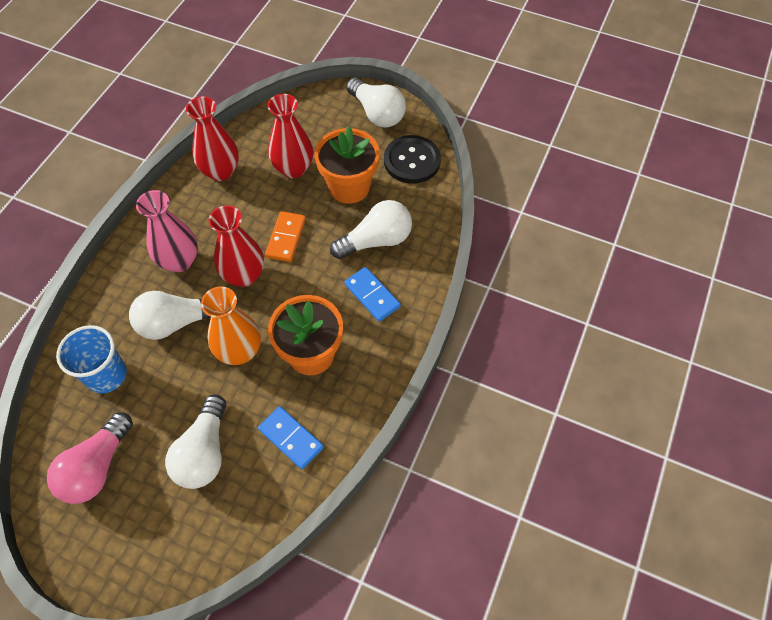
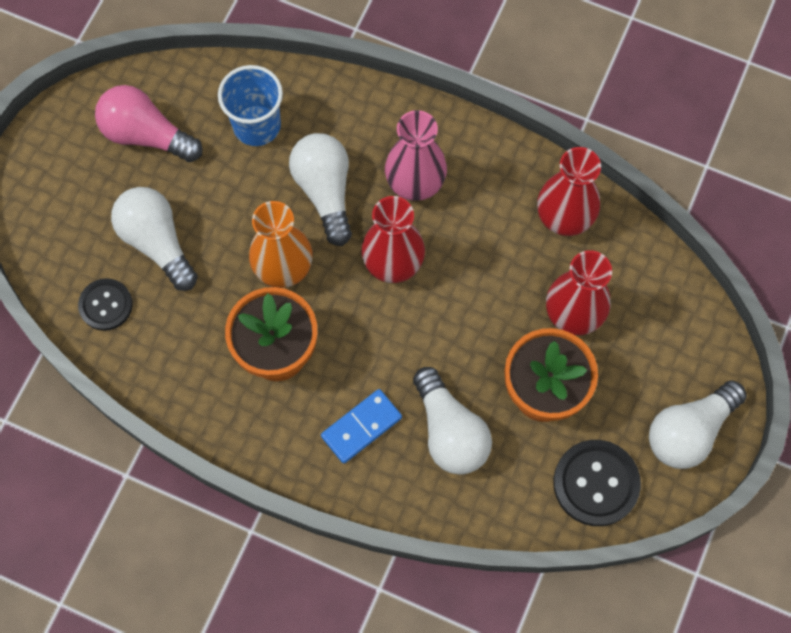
camera: 90 degrees right, 10 degrees up
(204, 452) = (157, 242): white light bulb -> white light bulb turned 45 degrees clockwise
(259, 493) = (106, 305): none -> black button
(286, 238) = (452, 312): orange domino -> none
(291, 438) = (168, 335): blue domino -> none

